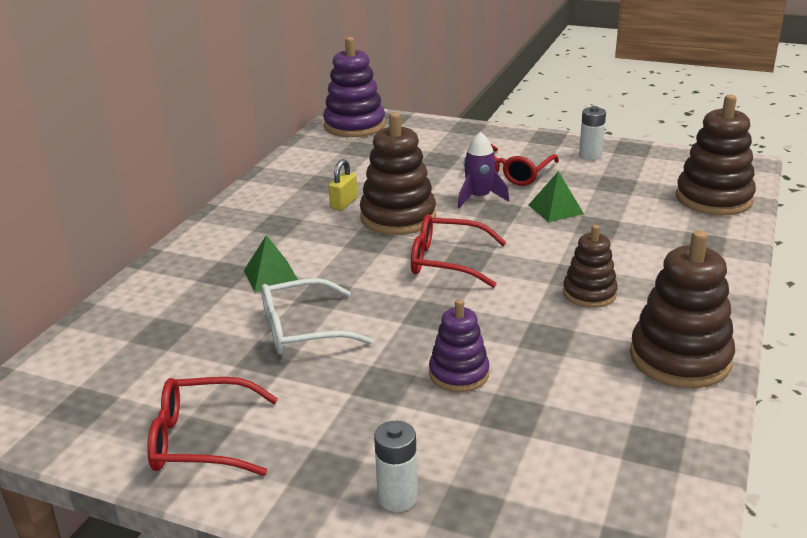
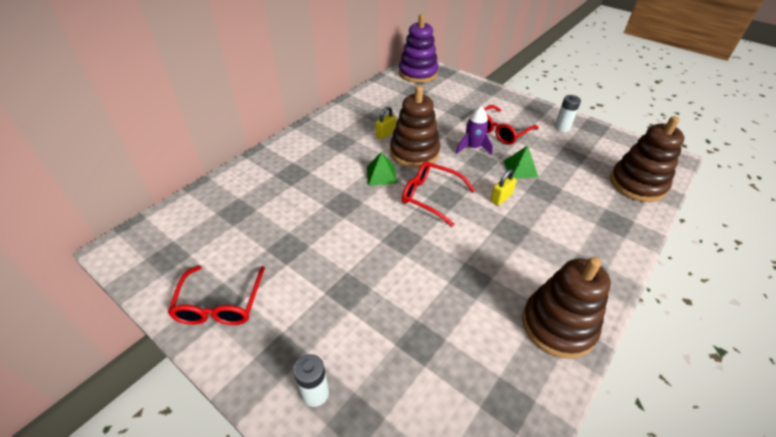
camera: 15 degrees right, 15 degrees up
(201, 440) = (220, 304): red glasses -> red glasses turned 105 degrees counterclockwise
(271, 276) = (317, 182): green pyramid -> green pyramid (381, 175)
(302, 330) = (317, 231): white glasses -> none
(459, 374) = (399, 295): purple stacking toy -> none
(545, 245) = (501, 198): none -> yellow padlock
(589, 294) = (515, 248): brown stacking toy -> none

